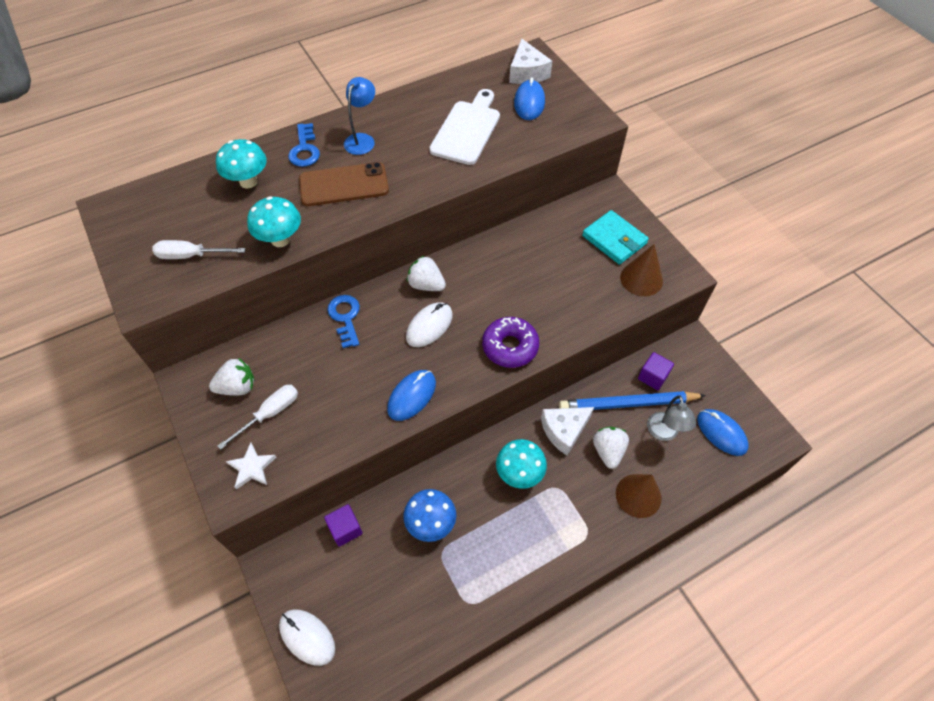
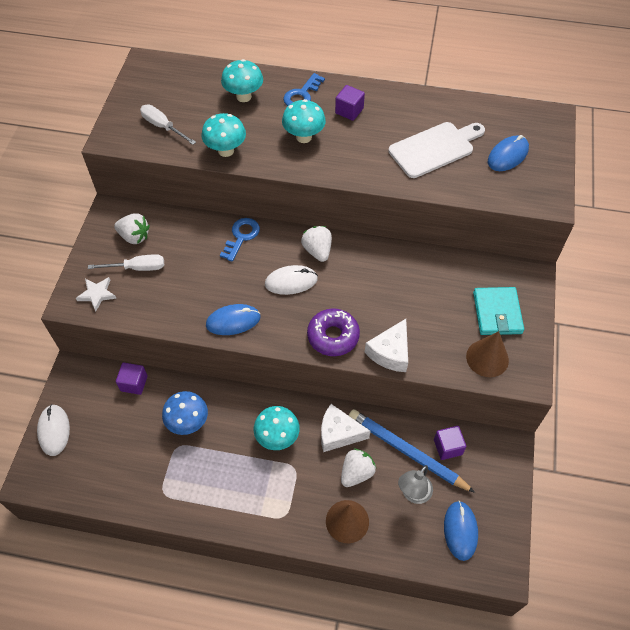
camera: 40 degrees right, 0 degrees up
(344, 185) = (304, 137): brown phone -> turquoise mushroom
(362, 139) = (349, 111): blue lamp -> purple cube
(527, 73) = (532, 130): white cheese -> white cheese (390, 352)

